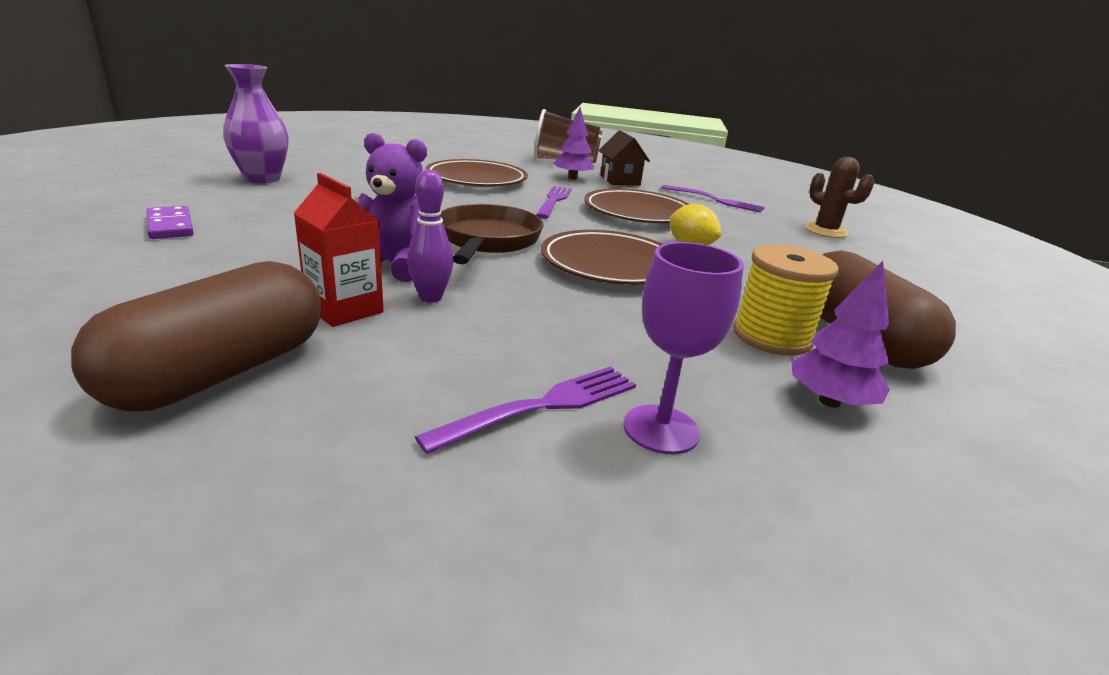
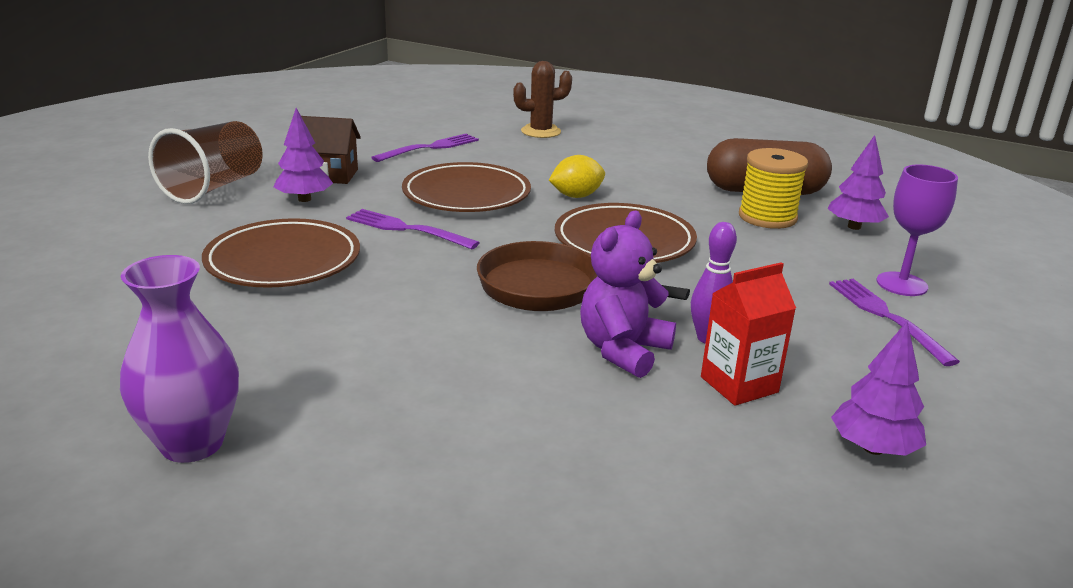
camera: 70 degrees left, 0 degrees up
(170, 226) = (453, 520): purple domino -> none
(221, 372) = (873, 448): brown capsule -> purple tree

